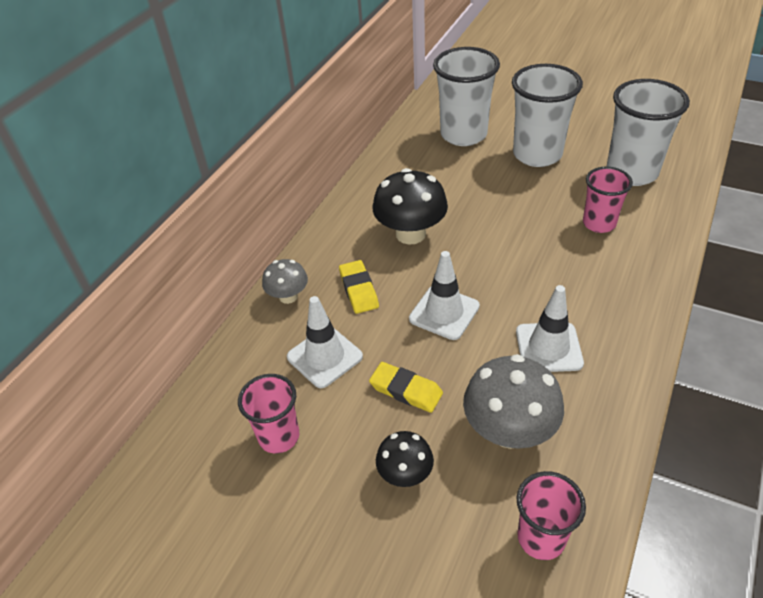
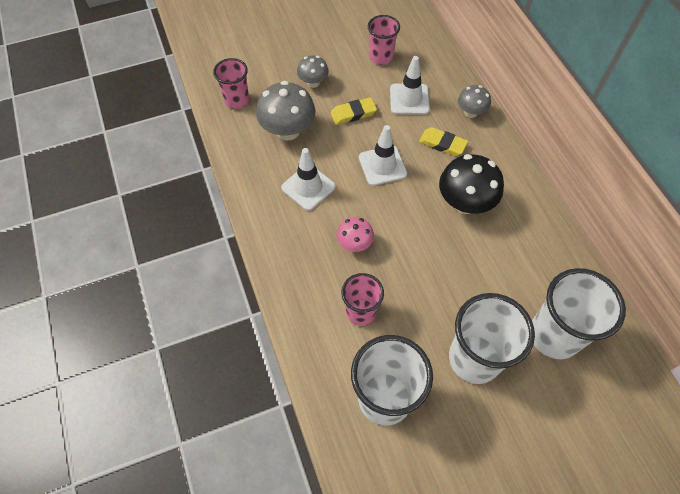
camera: 130 degrees right, 15 degrees up
(405, 474) = (313, 82): black mushroom -> grey mushroom
(552, 269) = (354, 244): none -> pink mushroom

